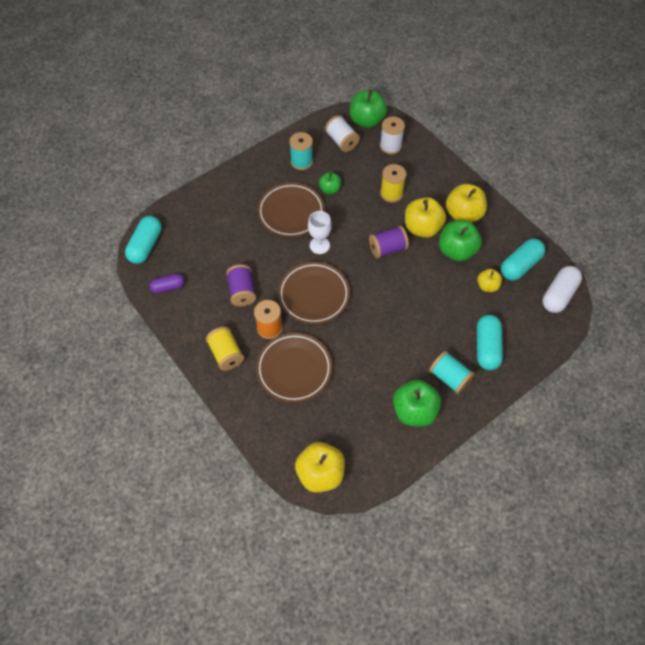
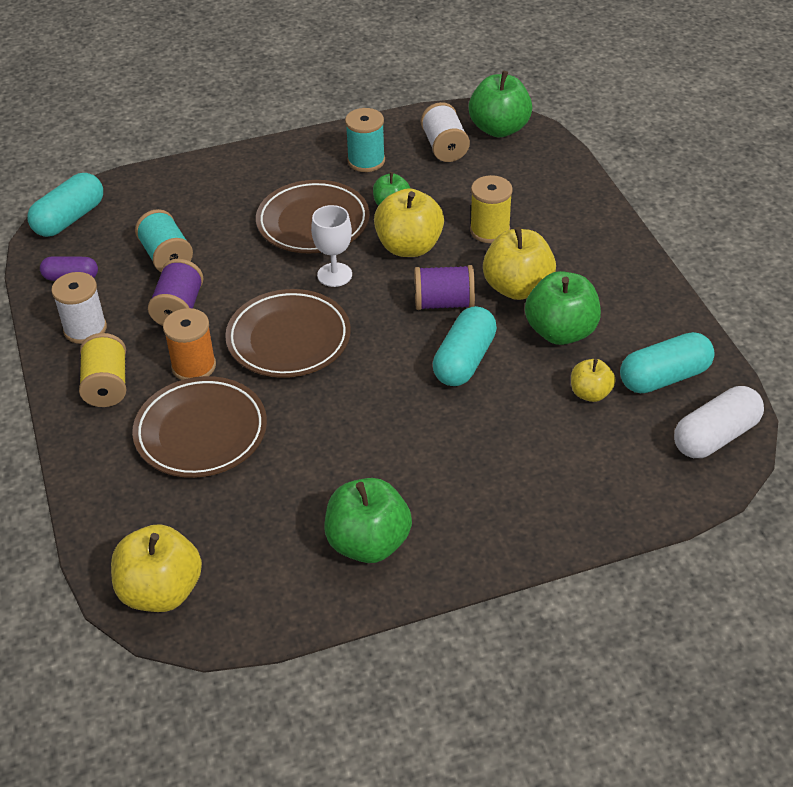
camera: 20 degrees right, 15 degrees down
(390, 146) = (521, 168): white spool -> white spool (85, 329)
(449, 377) = (455, 510): turquoise spool -> turquoise spool (166, 257)
(463, 214) = (598, 284): yellow apple -> yellow apple (409, 247)
(486, 347) = (544, 482): turquoise capsule -> turquoise capsule (464, 360)

